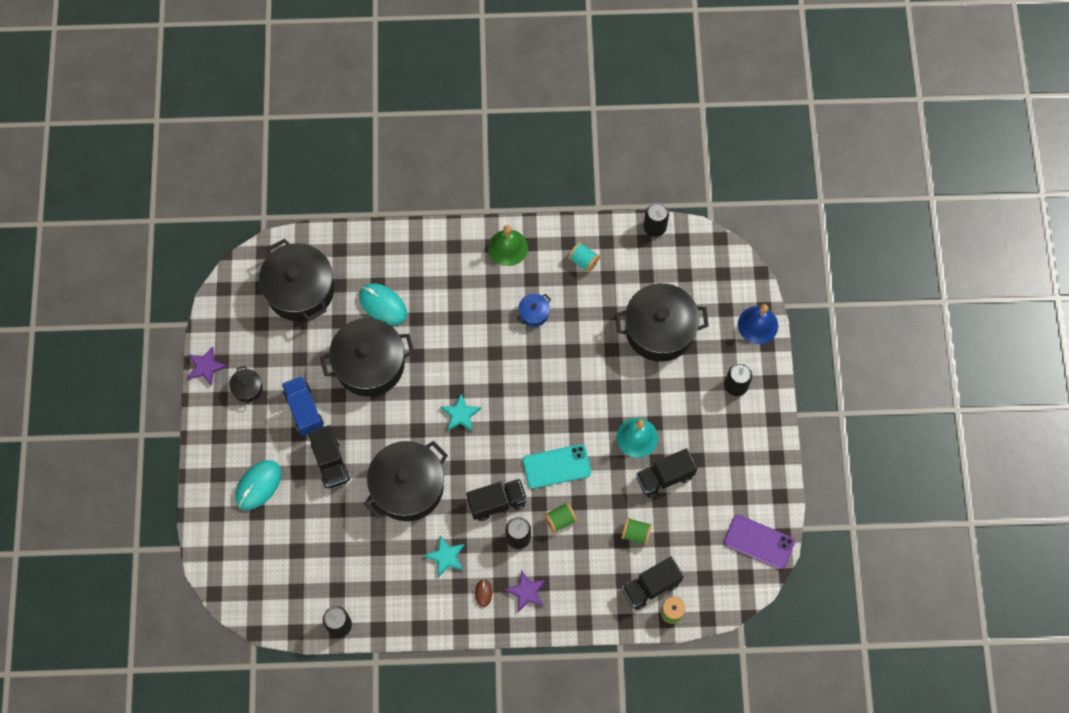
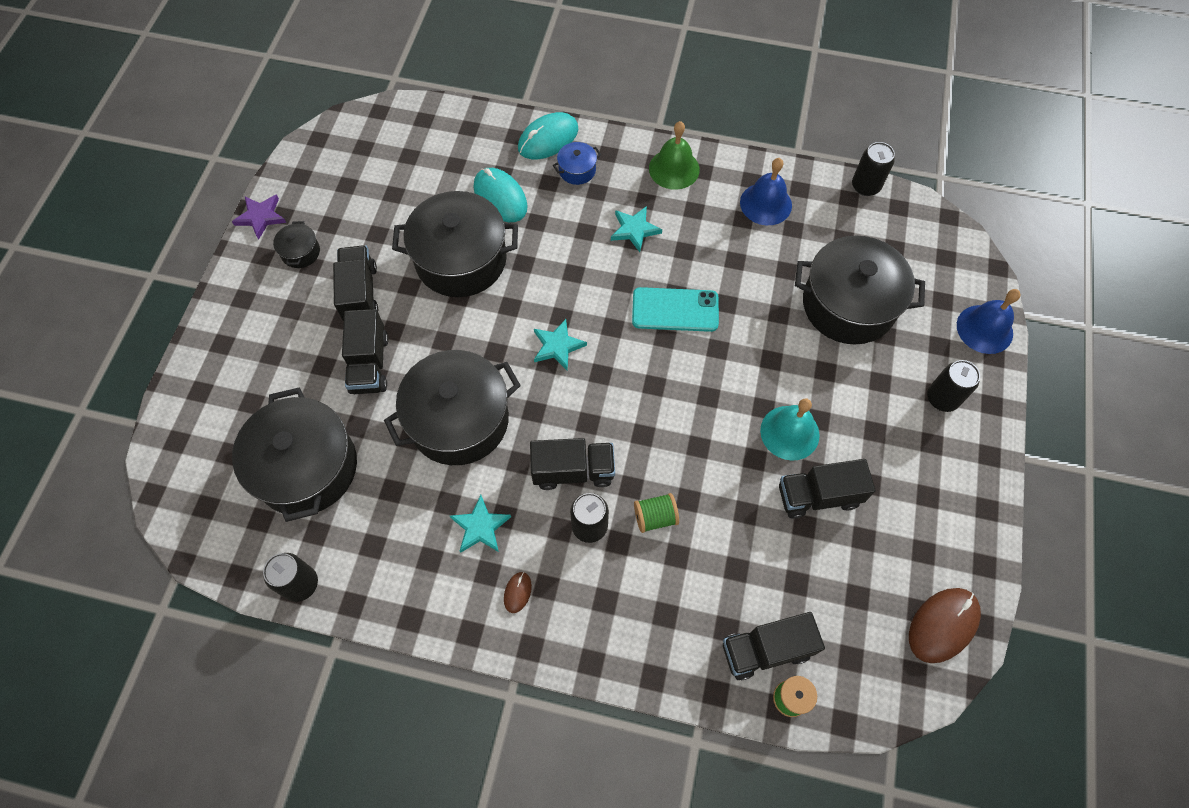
camera: 15 degrees right, 5 degrees down
(258, 485) = (267, 369): turquoise mouse -> turquoise mouse (548, 139)
(300, 290) = (406, 160): black pot -> black pot (307, 468)
(304, 410) = (360, 293): blue truck -> black truck
(491, 307) = (634, 230): none -> turquoise star
(526, 592) = (579, 607): purple star -> none
(534, 313) = (687, 248): blue pot -> blue pot (577, 170)
(556, 466) = (668, 443): turquoise phone -> turquoise phone (675, 310)
(583, 261) = (765, 204): turquoise spool -> blue bell
(636, 533) = (760, 565): green spool -> none
(759, 542) = (943, 625): purple phone -> brown mouse

